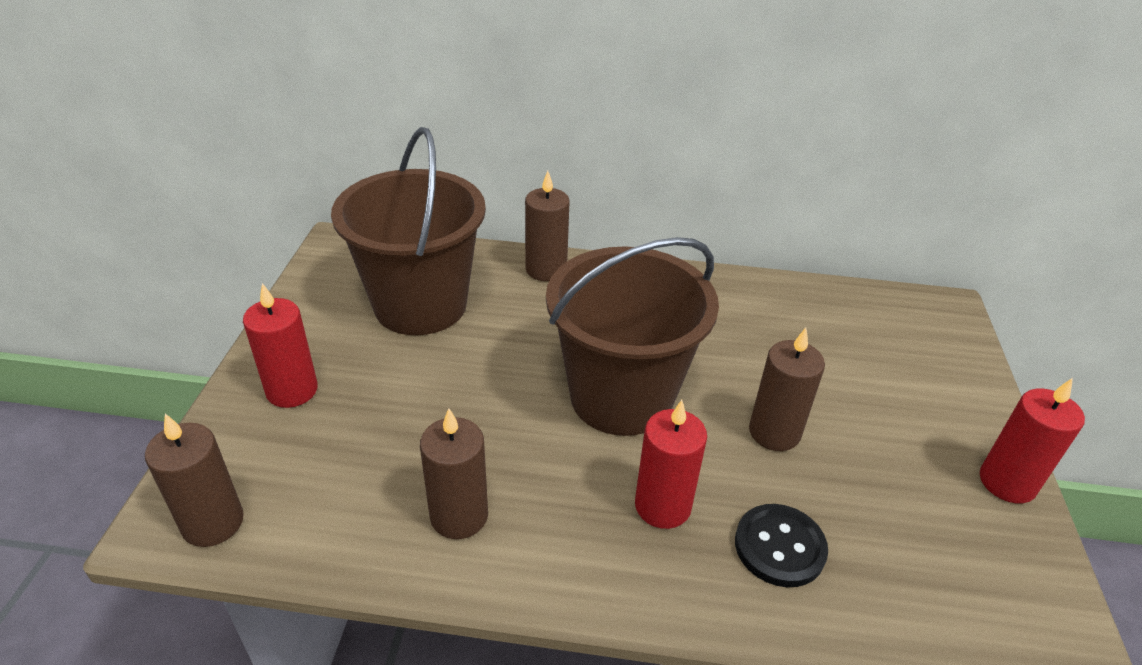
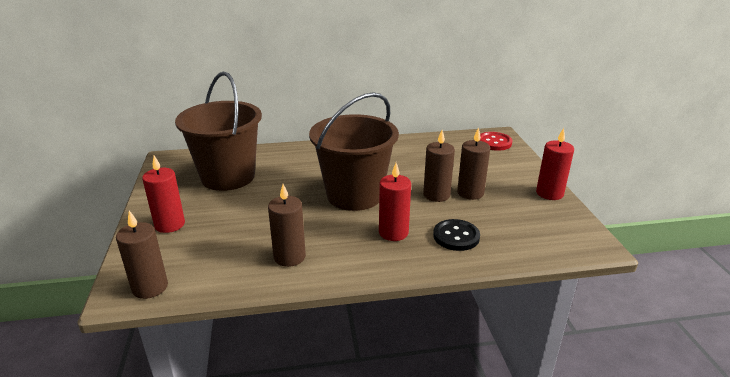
camera: 15 degrees left, 10 degrees down
(546, 269) = (292, 151): brown candle -> brown candle (470, 193)
(930, 325) = (494, 142): none -> red button

